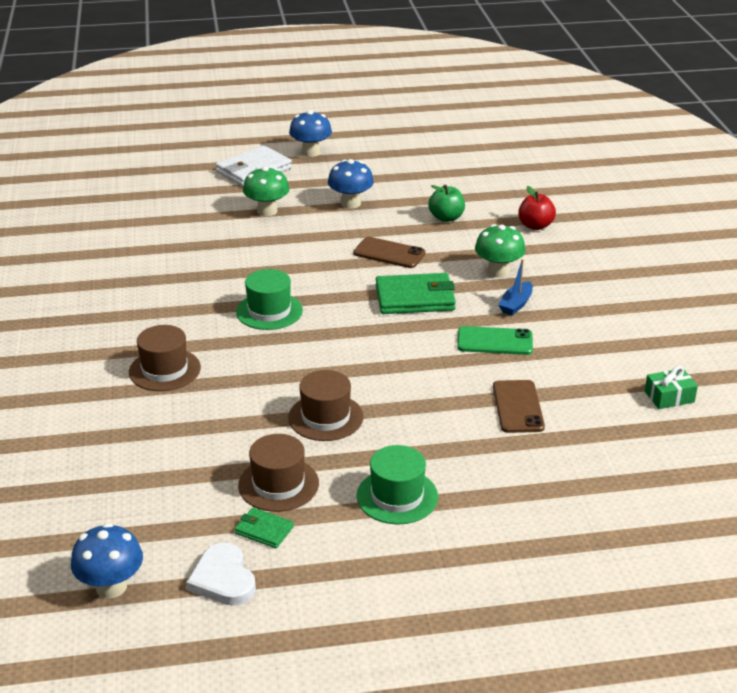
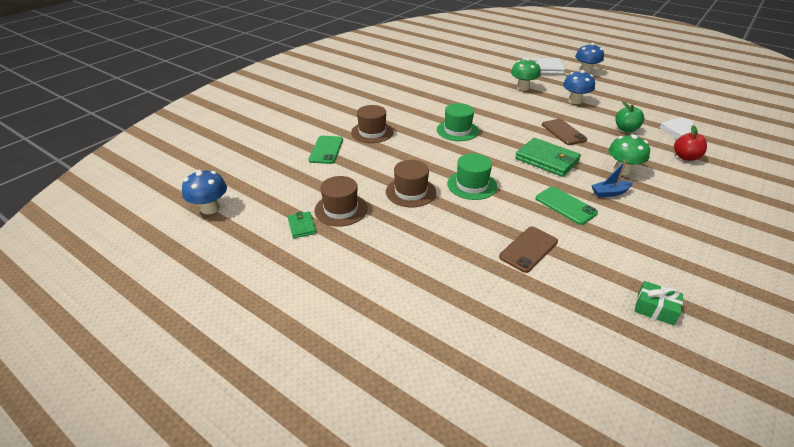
camera: 45 degrees right, 5 degrees up
(140, 426) = (326, 150): none -> green phone
(223, 579) = (251, 236): white heart -> white heart (679, 131)
(397, 496) = (386, 253): green hat -> green hat (472, 185)

